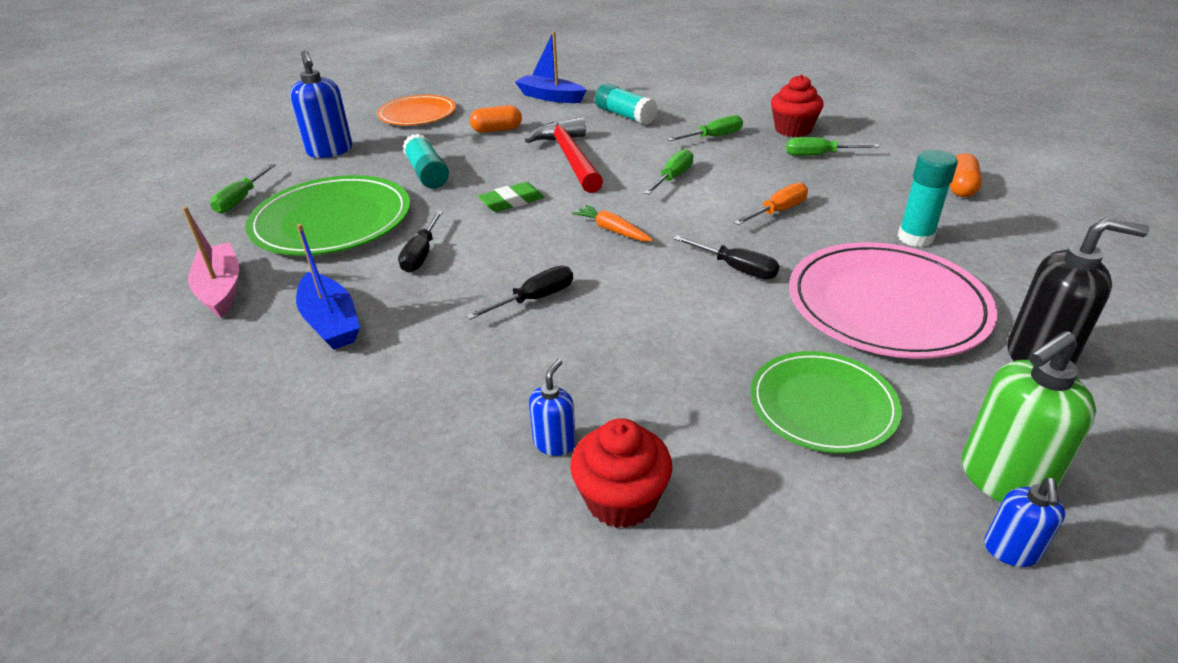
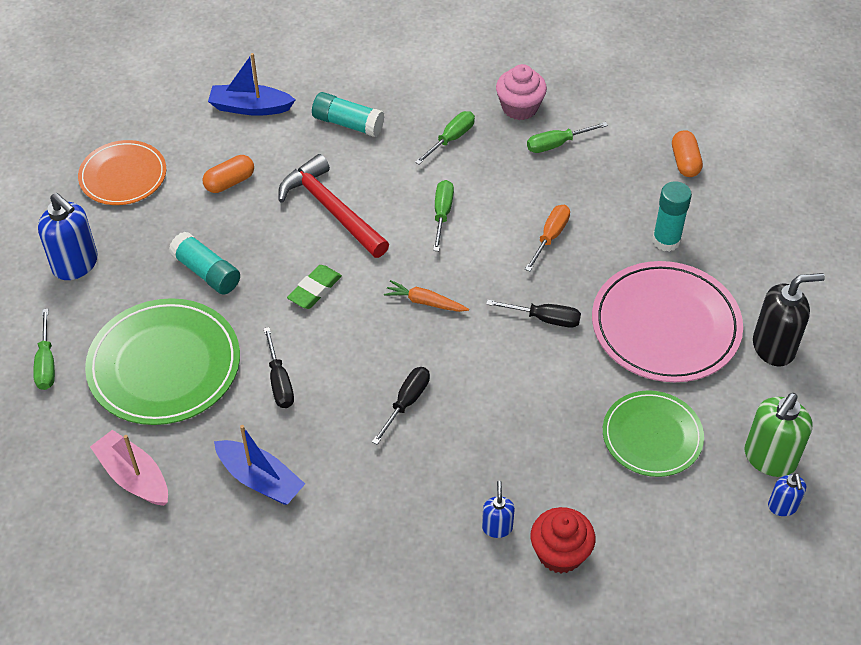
camera: 25 degrees left, 15 degrees up
(793, 129) = (519, 107): red cupcake -> pink cupcake

